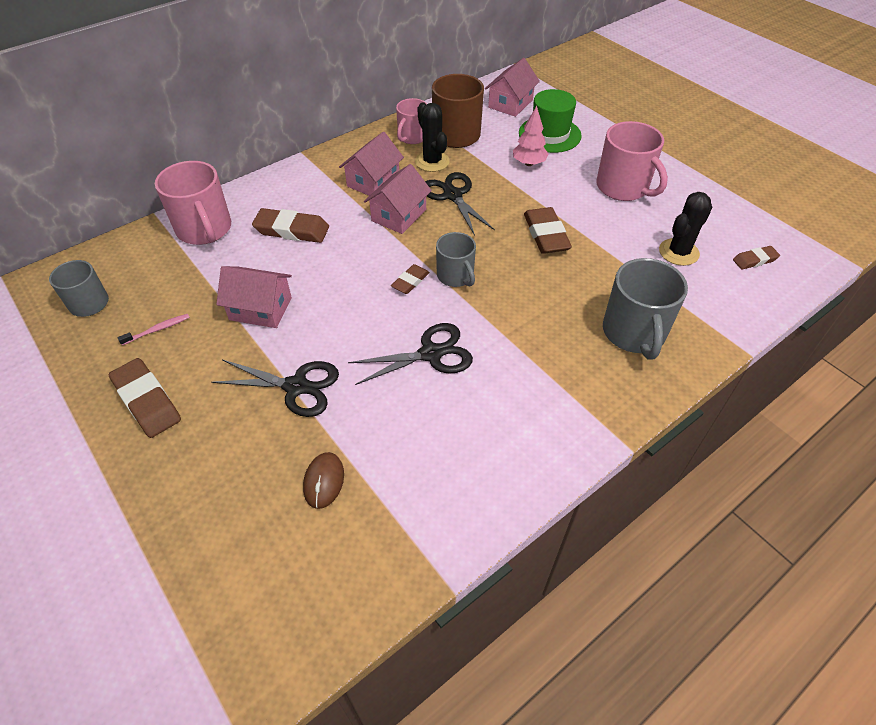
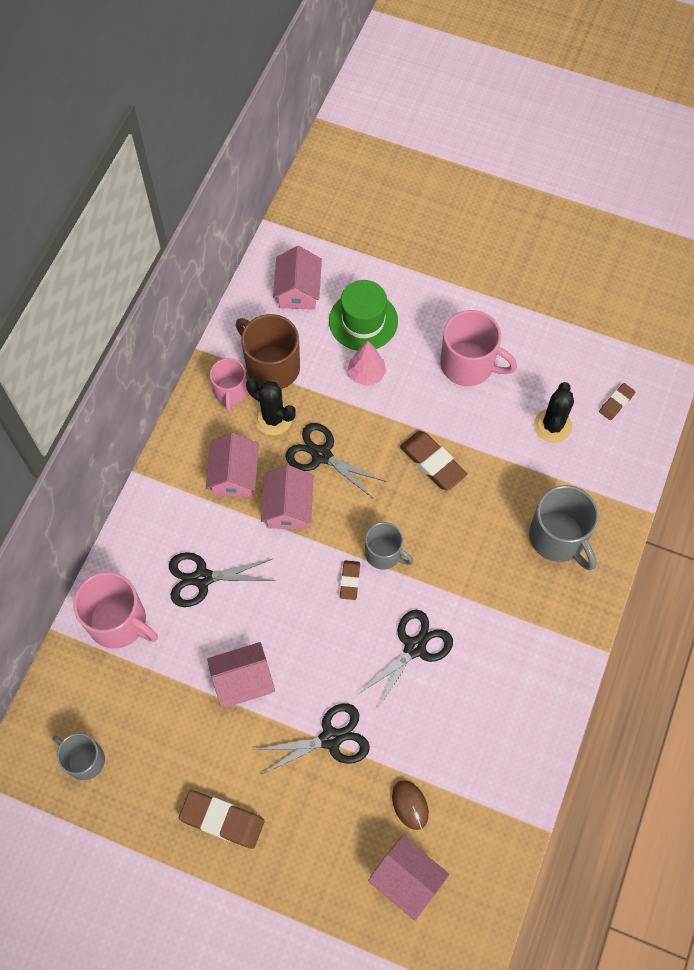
camera: 30 degrees left, 15 degrees up
(158, 329) = (171, 751): pink toothbrush -> none
(264, 550) = (407, 879): none -> pink house
(292, 230) = (202, 578): brown eraser -> black scissors

